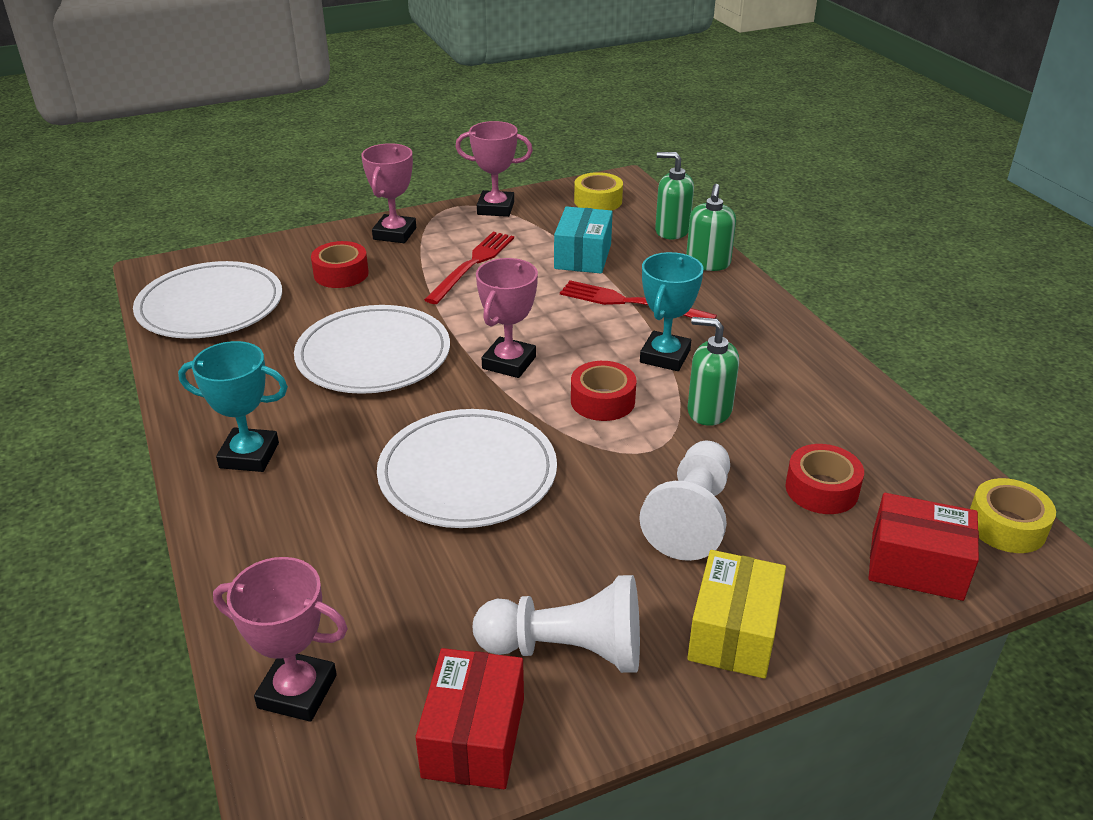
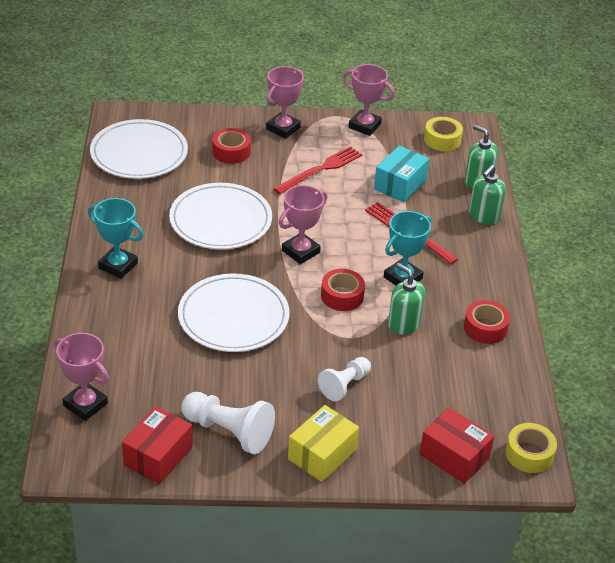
camera: 20 degrees right, 5 degrees up
(691, 517) = (344, 385): white pawn -> white pawn, size x0.66
(821, 489) = (435, 395): red tape -> red tape (485, 328)

